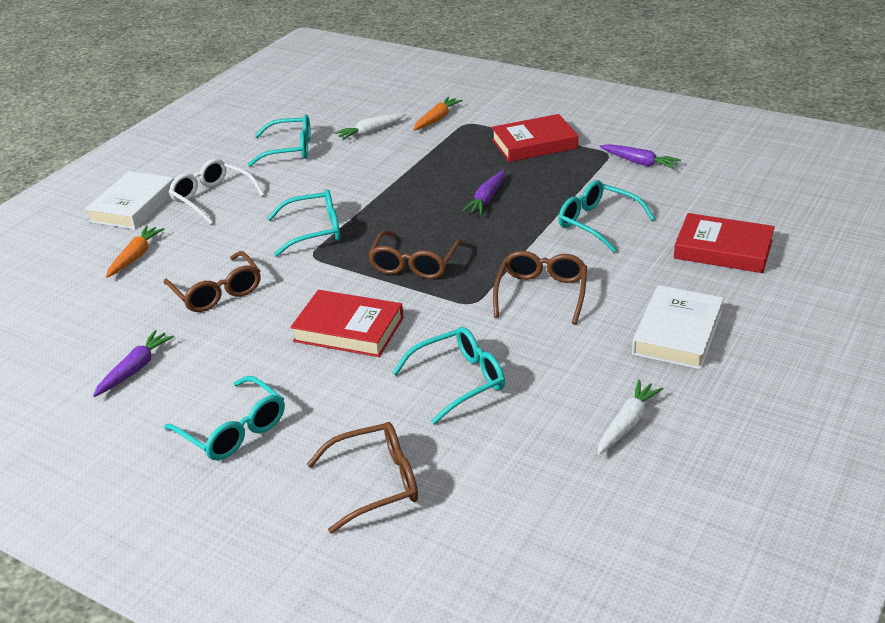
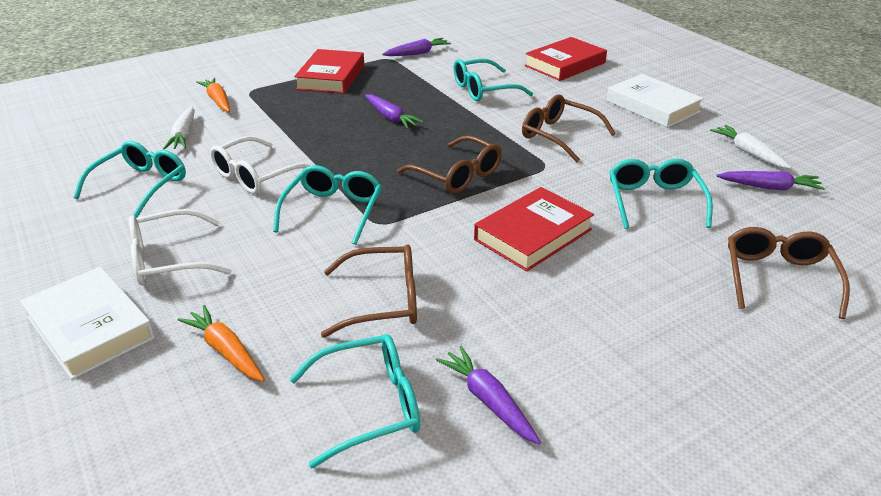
camera: 65 degrees left, 0 degrees up
(233, 429) = (655, 346): turquoise glasses -> turquoise glasses (368, 406)
(338, 182) = (256, 175): none -> white glasses
(555, 452) = (769, 187): none -> purple carrot

